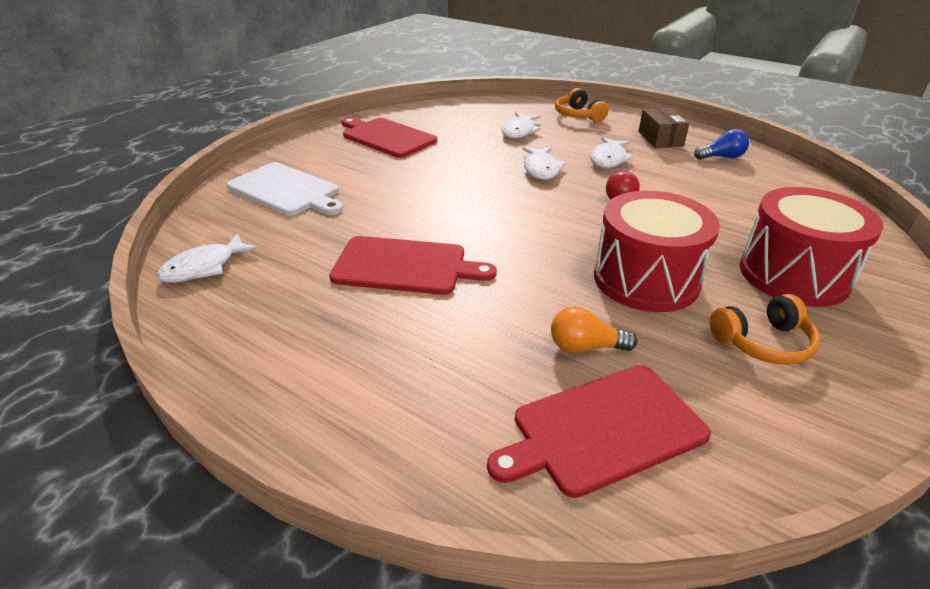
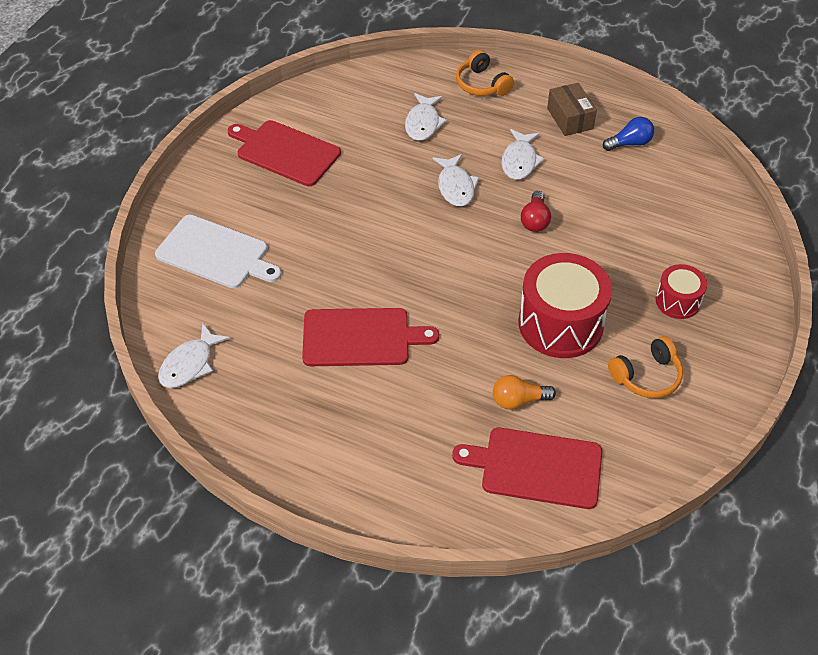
camera: 10 degrees left, 15 degrees up
(603, 429) = (536, 467): red cutting board -> red cutting board turned 45 degrees clockwise
(793, 275) = (677, 301): red drum -> red drum, size x0.53

